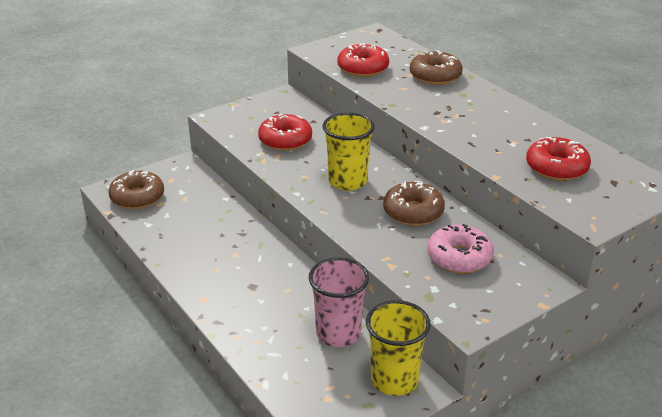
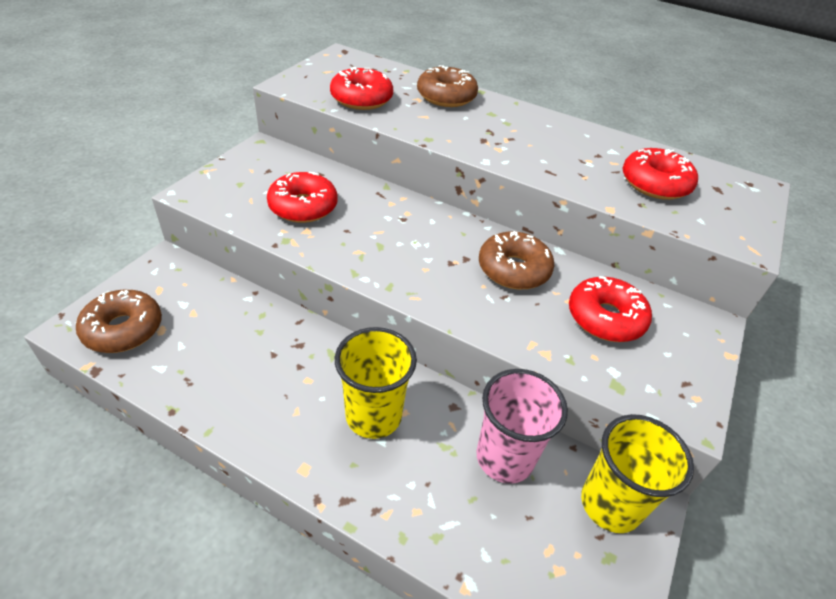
camera: 30 degrees left, 10 degrees up
(347, 181) = (414, 246): yellow cup -> yellow cup (373, 416)
(459, 257) = (605, 318): pink donut -> red donut

